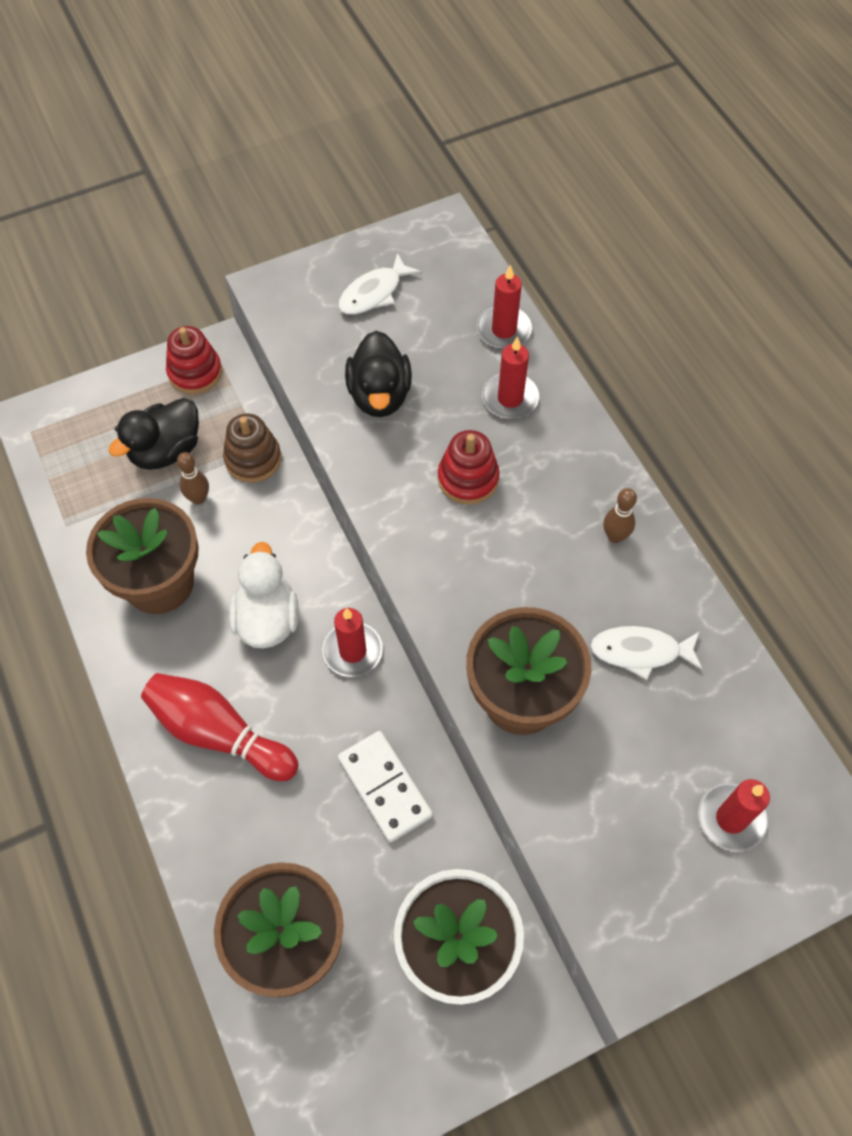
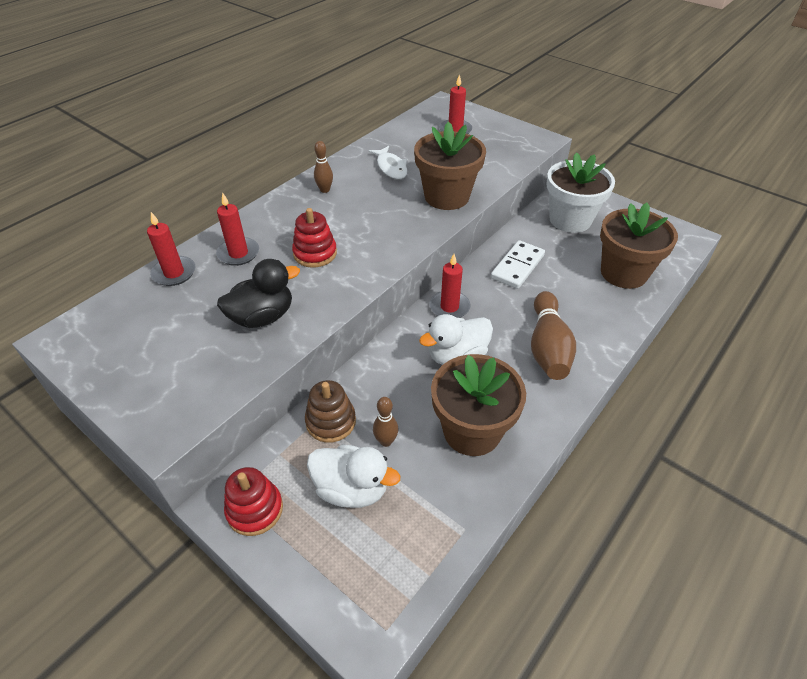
camera: 115 degrees left, 15 degrees down
(166, 451) = (352, 489): black duck -> white duck
(219, 733) = (548, 347): red bowling pin -> brown bowling pin
(374, 293) = (152, 356): white fish -> none

